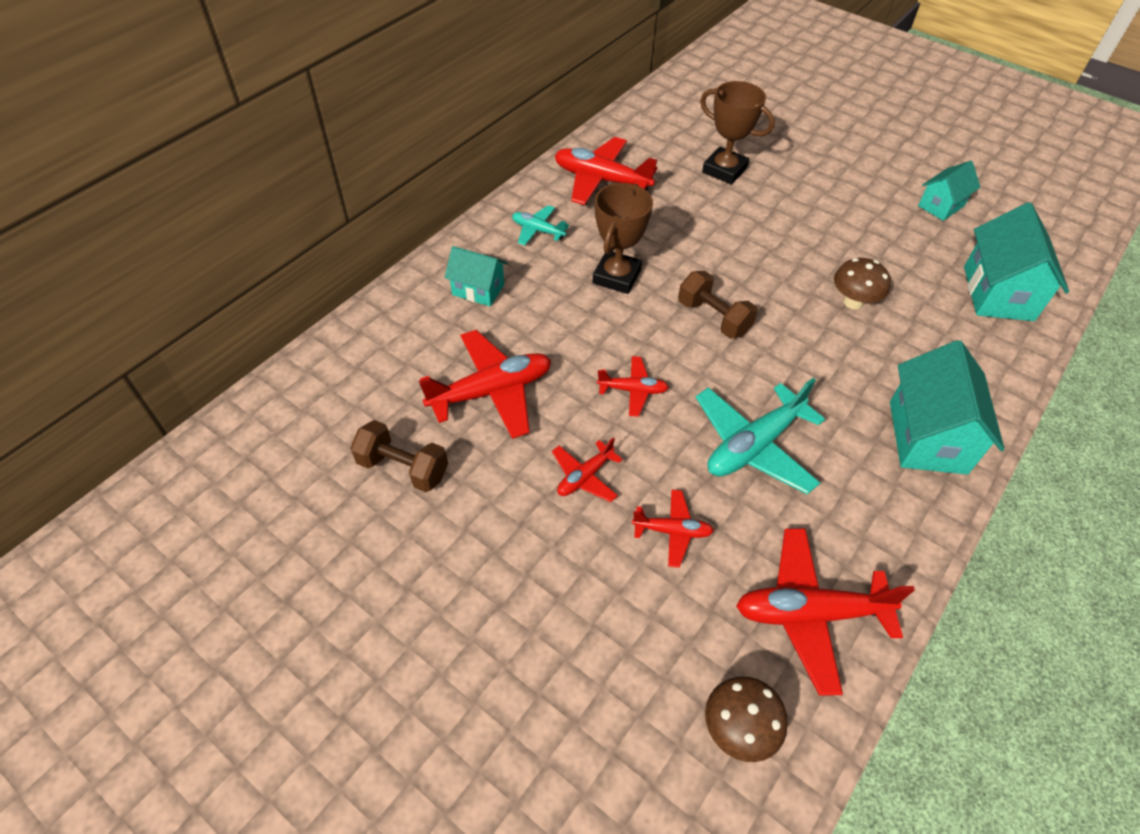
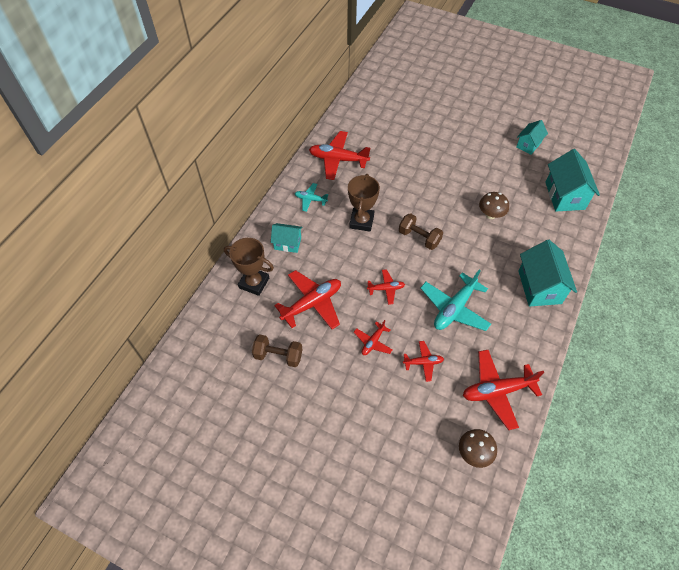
camera: 10 degrees left, 5 degrees up
(724, 170) = (406, 141): brown trophy -> brown trophy (254, 283)

